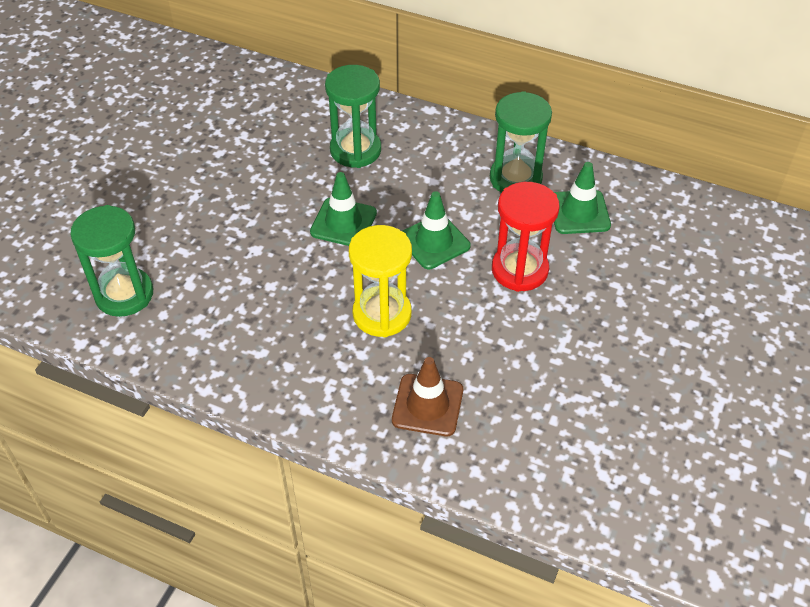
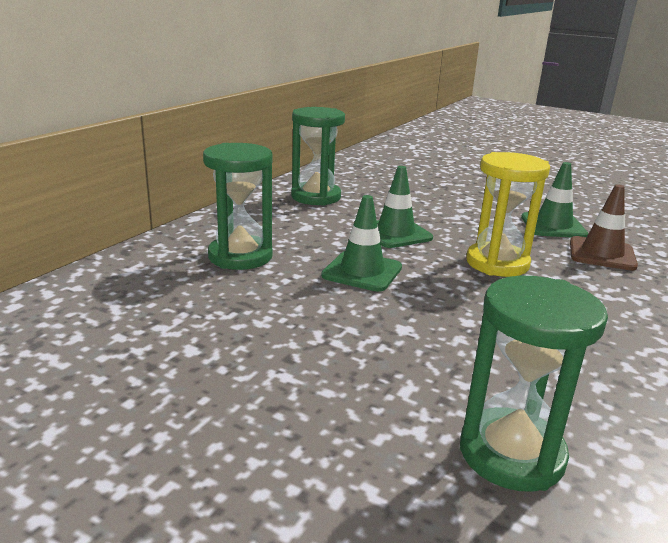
camera: 85 degrees left, 25 degrees down
(519, 270) = (430, 207): red hourglass -> none
(579, 212) = (363, 183): green traffic cone -> green traffic cone (553, 226)

